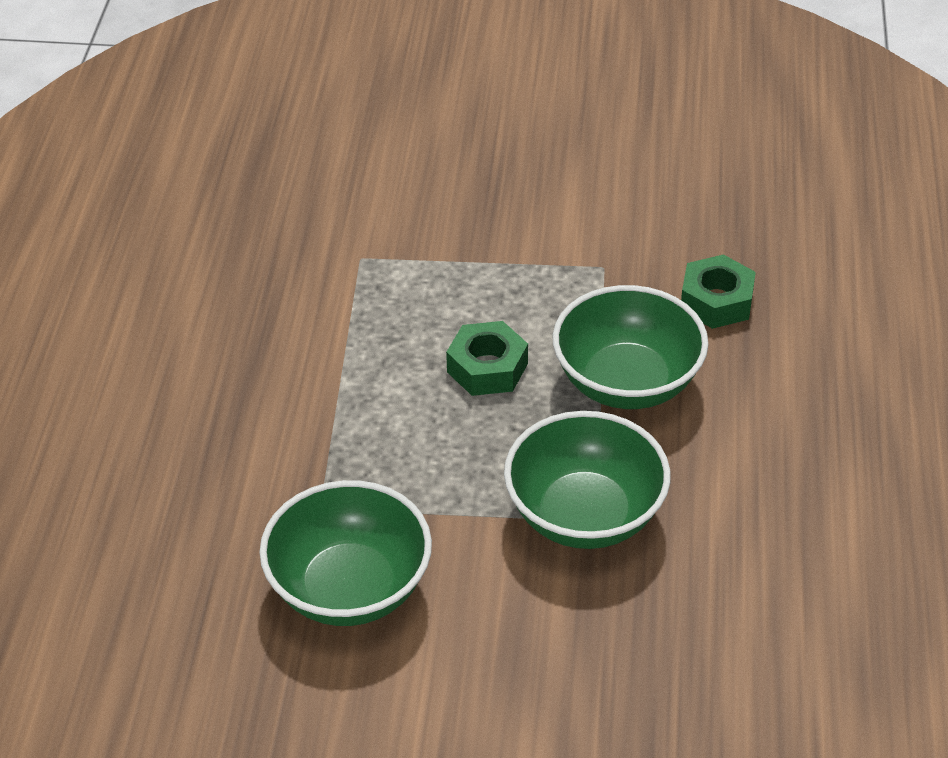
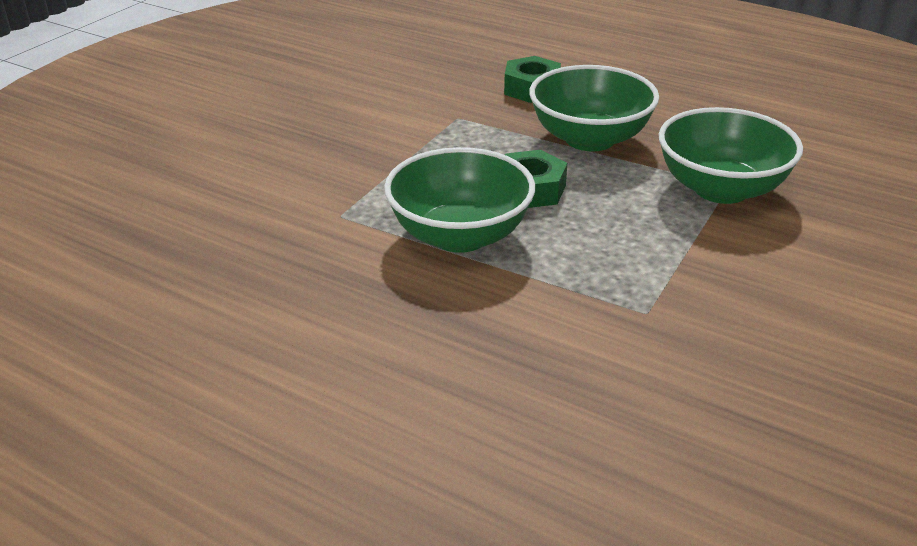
camera: 65 degrees left, 10 degrees down
(349, 588) = (757, 320): green bowl -> green bowl (460, 235)

